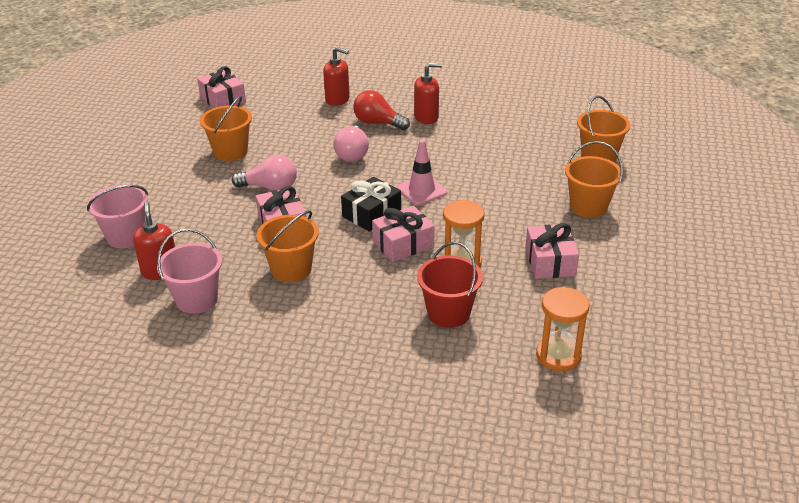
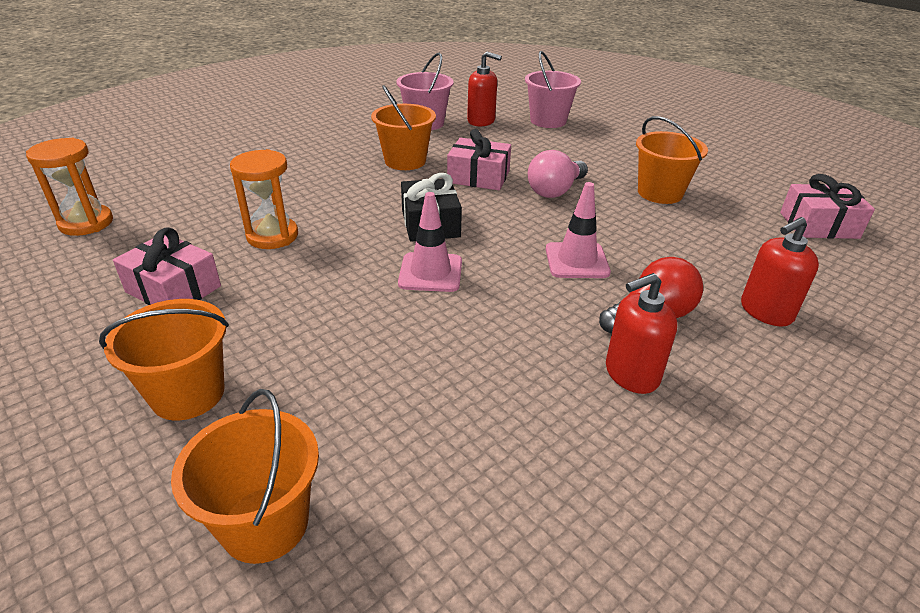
camera: 125 degrees right, 0 degrees up
(352, 154) = (576, 261): pink light bulb -> pink traffic cone
(403, 244) = (354, 219): pink gift -> none
(426, 117) = (631, 374): red soap dispenser -> red soap dispenser turned 45 degrees clockwise
(448, 313) = (229, 200): red bucket -> none

